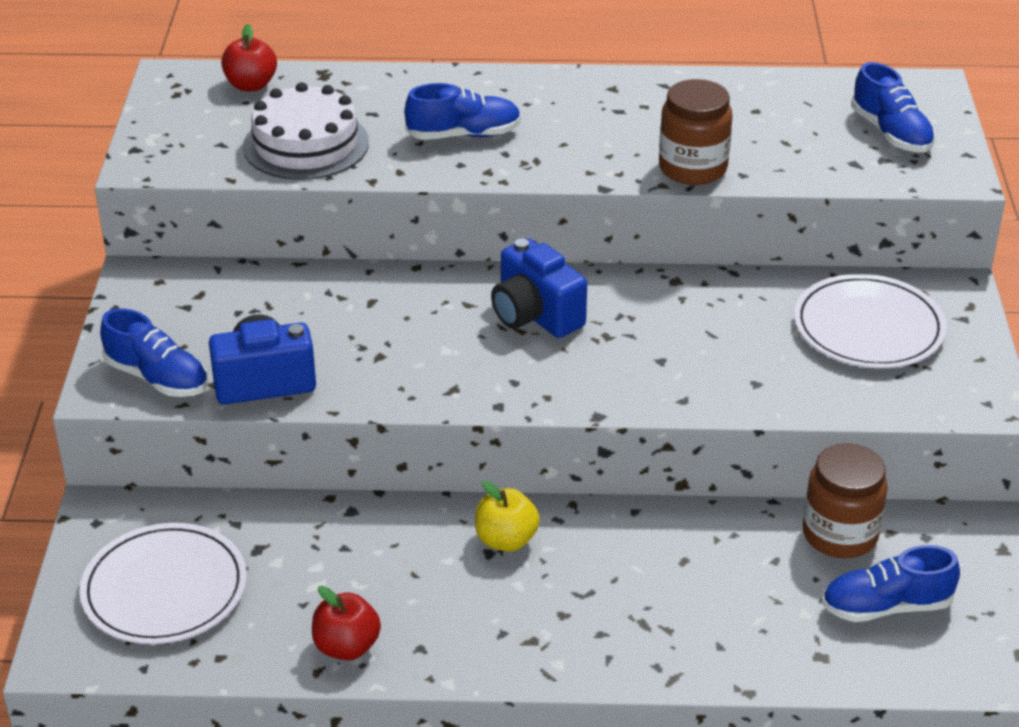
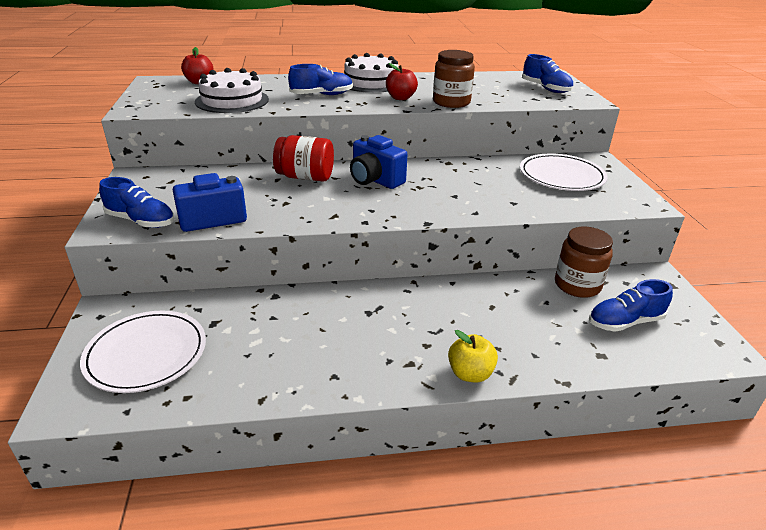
camera: 10 degrees left, 5 degrees down
(346, 647) = (281, 380): red apple -> red apple (400, 98)
(419, 300) = (305, 177): none -> red jar
(506, 540) = (378, 304): yellow apple -> yellow apple (470, 373)
(562, 98) = (371, 82): none -> white cake

